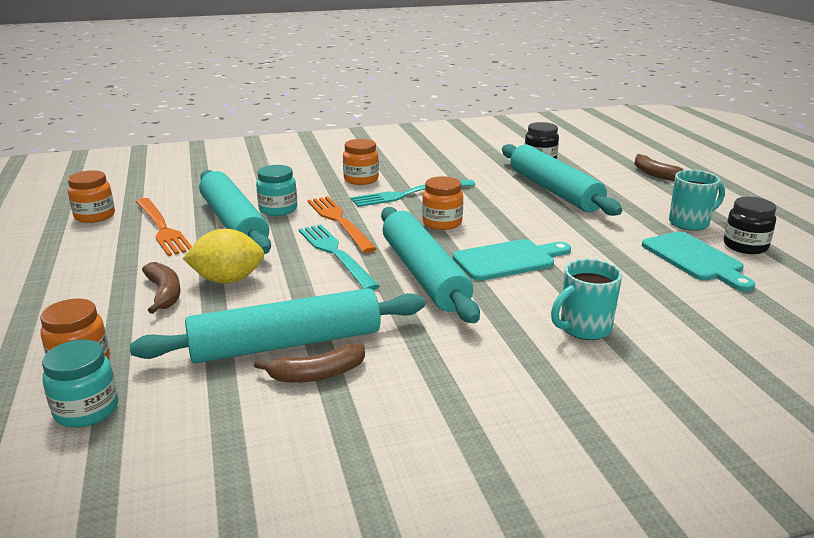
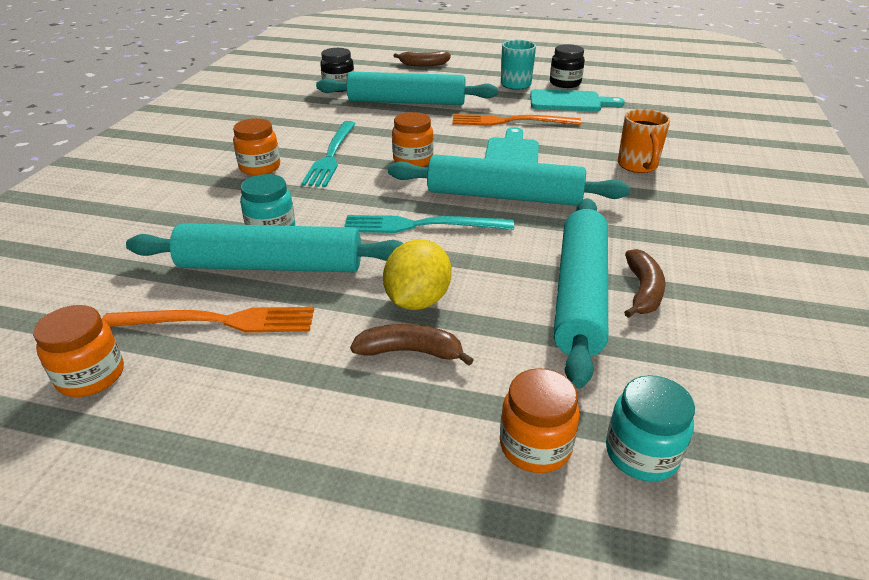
camera: 60 degrees left, 10 degrees up
(339, 222) = (349, 205): orange fork -> orange fork (510, 121)
(583, 328) = (637, 166): turquoise mug -> orange mug

